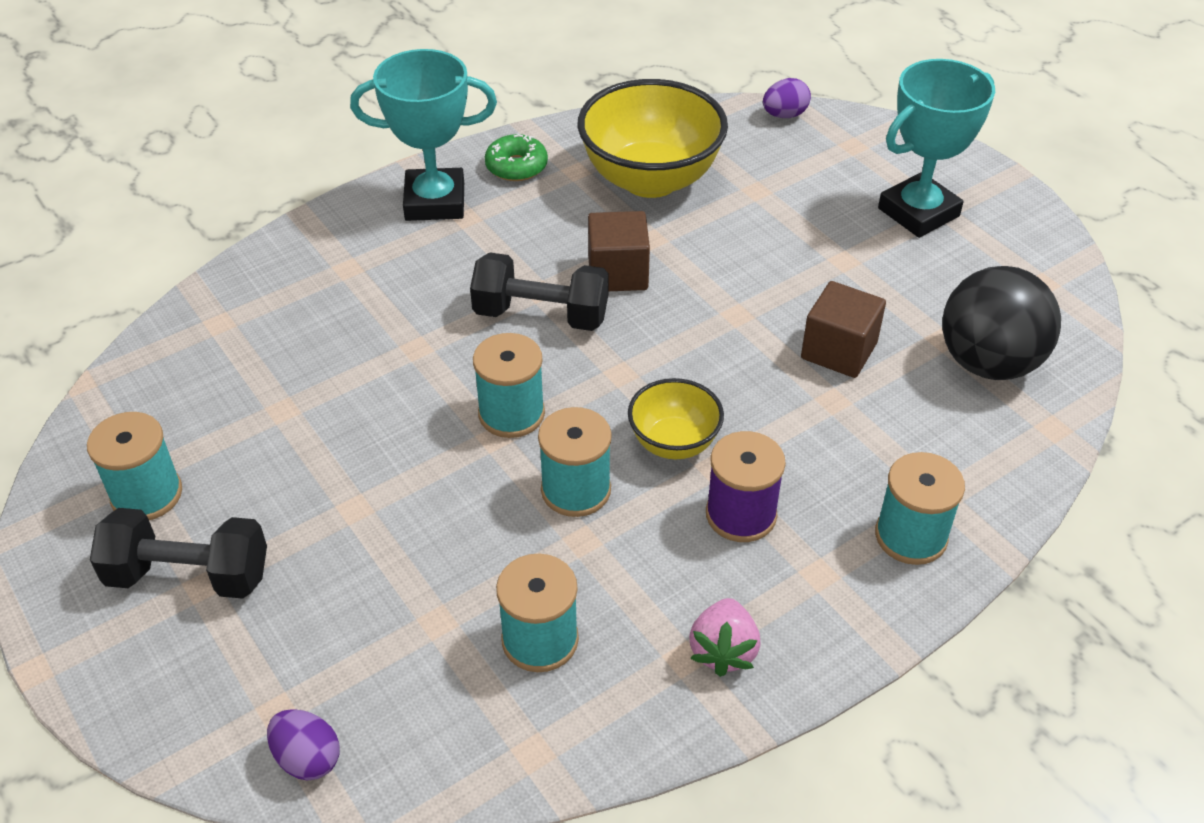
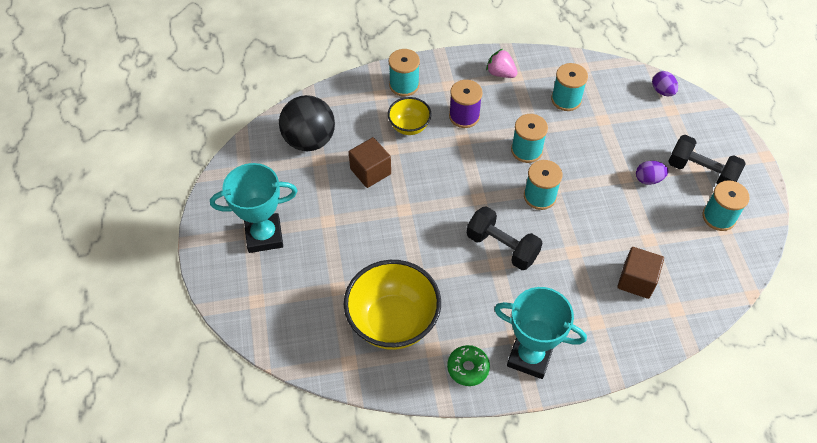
camera: 155 degrees left, 10 degrees up
(618, 273) = (449, 259): brown cube -> brown cube (636, 280)
(674, 443) = (473, 155): yellow bowl -> yellow bowl (409, 127)
(723, 650) = (500, 73): pink strawberry -> pink strawberry turned 90 degrees counterclockwise
(784, 115) = (276, 345): purple egg -> purple egg (648, 179)

